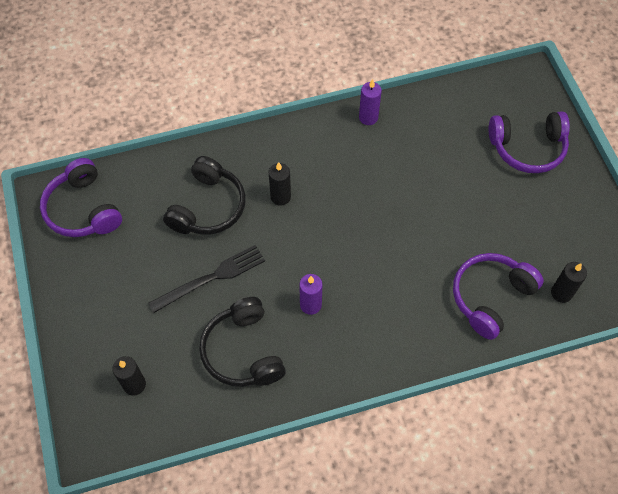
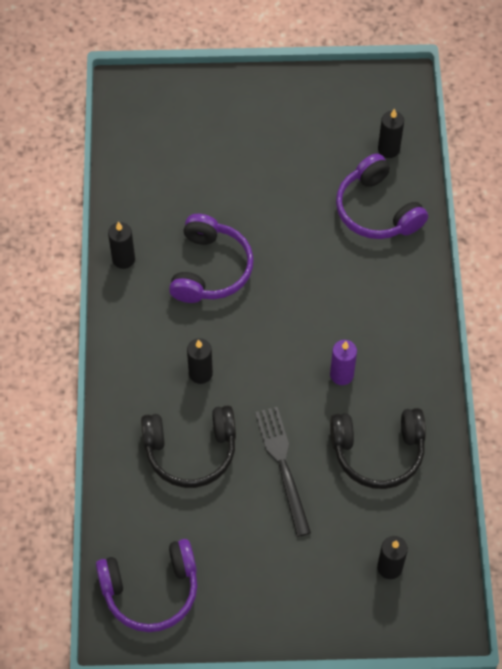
camera: 75 degrees left, 0 degrees up
(208, 207) = (191, 451): black headphones -> black headphones turned 135 degrees clockwise
(368, 117) = (123, 259): purple candle -> black candle
(527, 148) = (215, 122): purple headphones -> purple headphones (210, 269)

